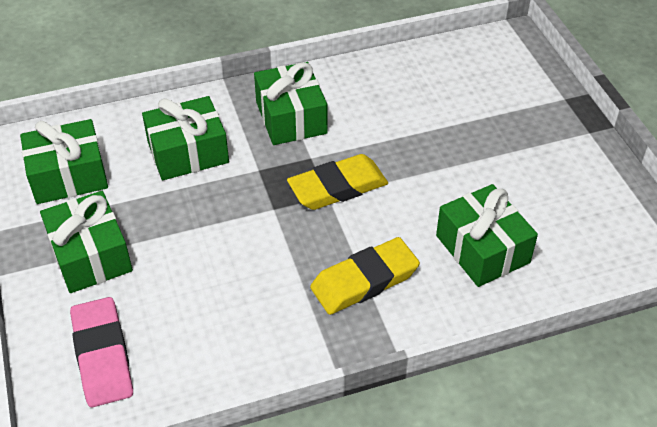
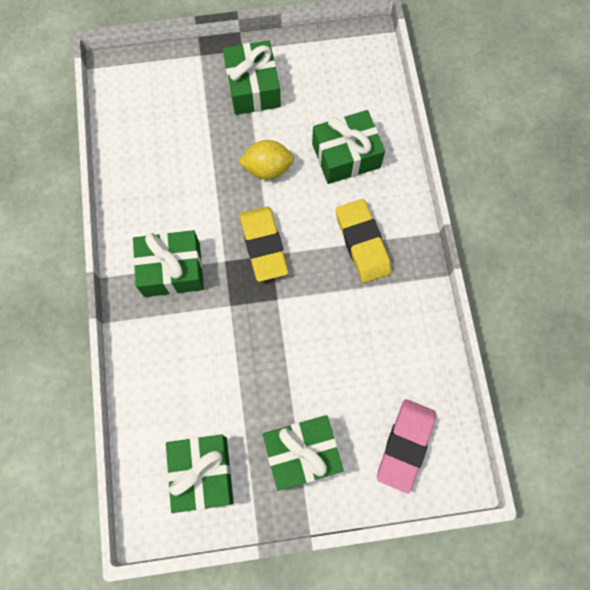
camera: 80 degrees left, 25 degrees up
(103, 355) = (405, 445): pink eraser -> pink eraser turned 60 degrees counterclockwise
(188, 152) = (196, 363): green gift -> green gift (253, 87)
(438, 177) = (267, 168): none -> yellow lemon

